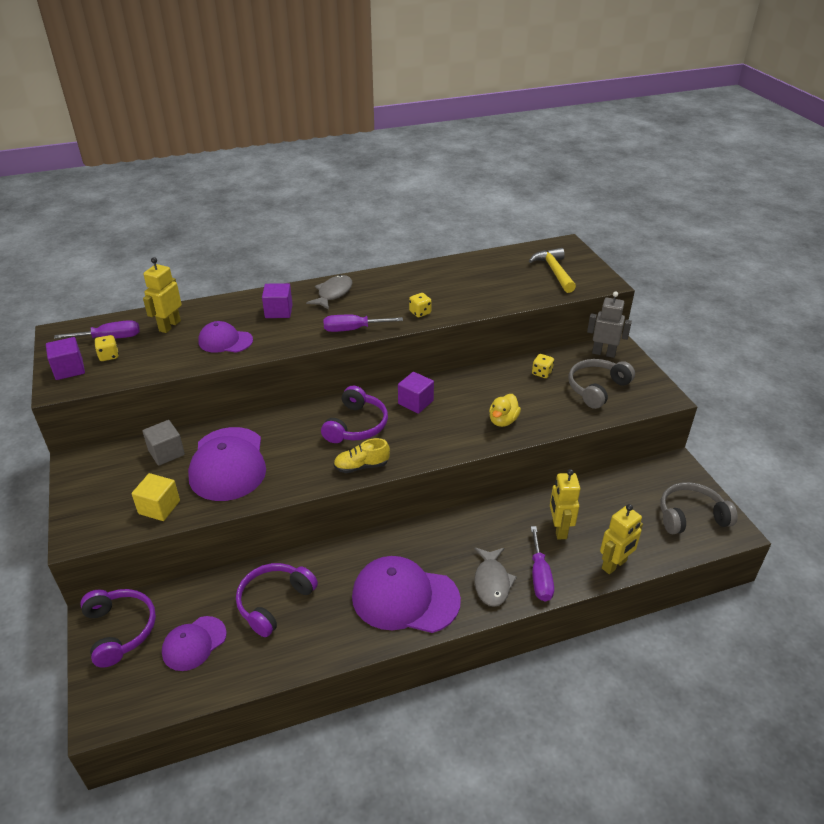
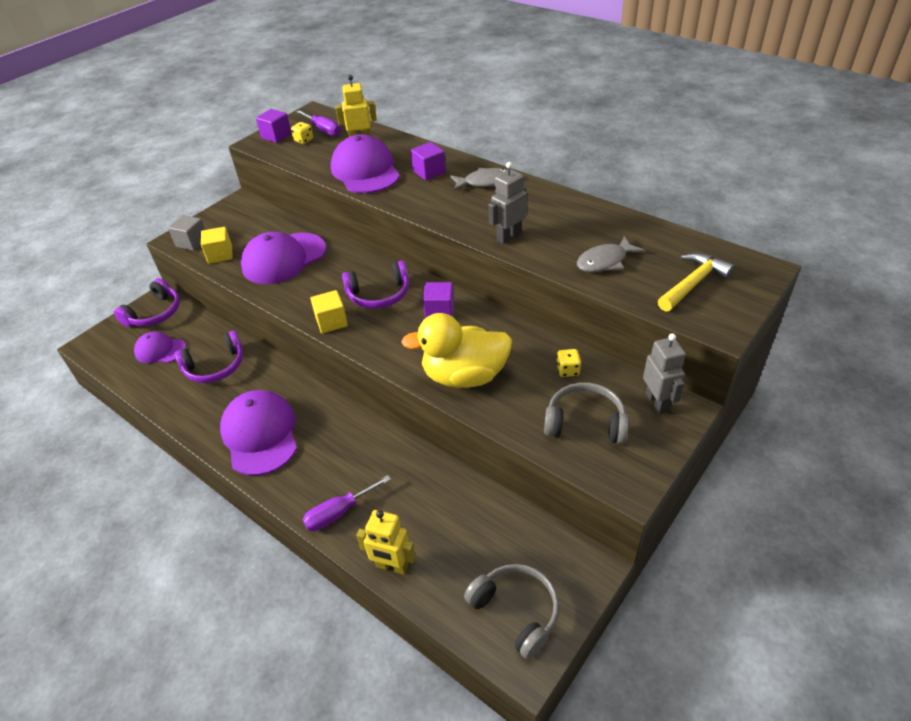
camera: 60 degrees right, 5 degrees up
(166, 453) = (275, 228): grey cube -> grey cube (192, 242)
(225, 341) = (365, 171): purple cap -> purple cap, size x1.73
(274, 602) = (215, 367): purple headphones -> purple headphones turned 150 degrees clockwise
(353, 329) = (442, 216): purple screwdriver -> none
(361, 466) = (331, 322): yellow shoe -> yellow cube
(420, 312) = (508, 236): yellow dice -> grey robot
(492, 582) = (311, 481): grey fish -> grey fish (605, 261)
(503, 421) = (464, 376): yellow duck -> yellow duck, size x2.04
(559, 529) = (409, 501): yellow robot -> none

